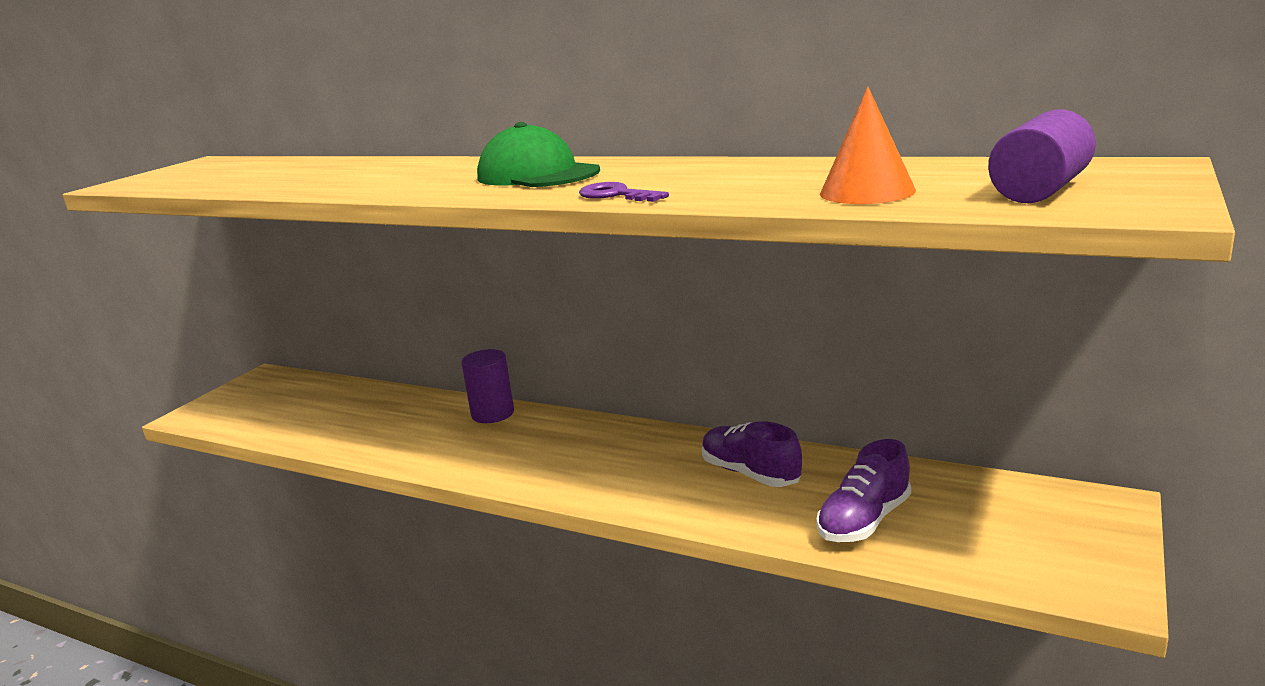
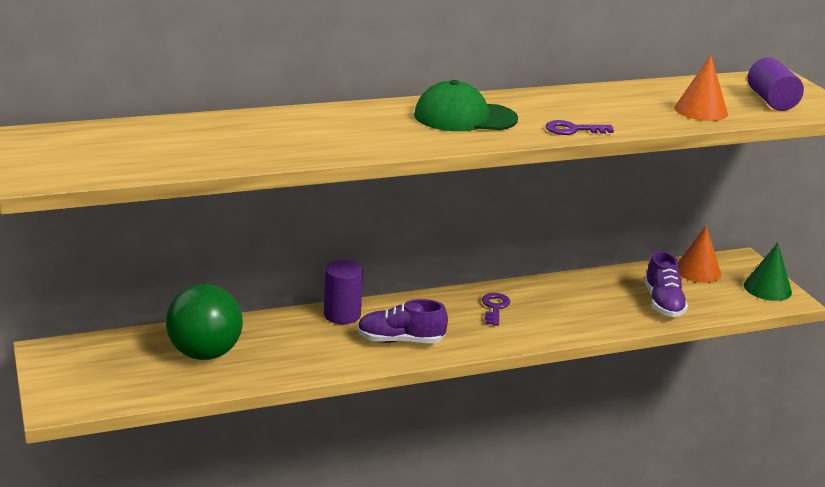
camera: 50 degrees left, 5 degrees up
(338, 411) = (205, 353): none -> green ball
(642, 454) = (495, 307): none -> purple key
(750, 473) = (572, 298): purple shoe -> purple shoe (400, 340)
(997, 497) = (697, 271): none -> orange cone
(1086, 561) = (767, 288): none -> green cone

